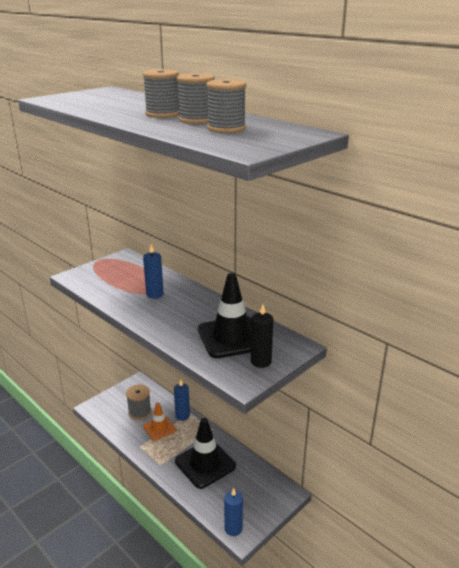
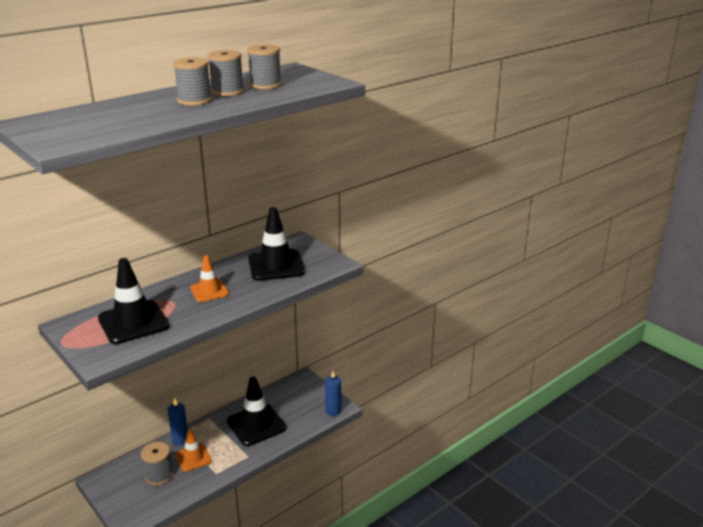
camera: 85 degrees left, 0 degrees up
(124, 280) = (133, 322): none -> black traffic cone
(154, 294) = (178, 303): blue candle -> none
(175, 306) = (209, 291): none -> orange traffic cone
(261, 361) = (314, 255): black candle -> none

